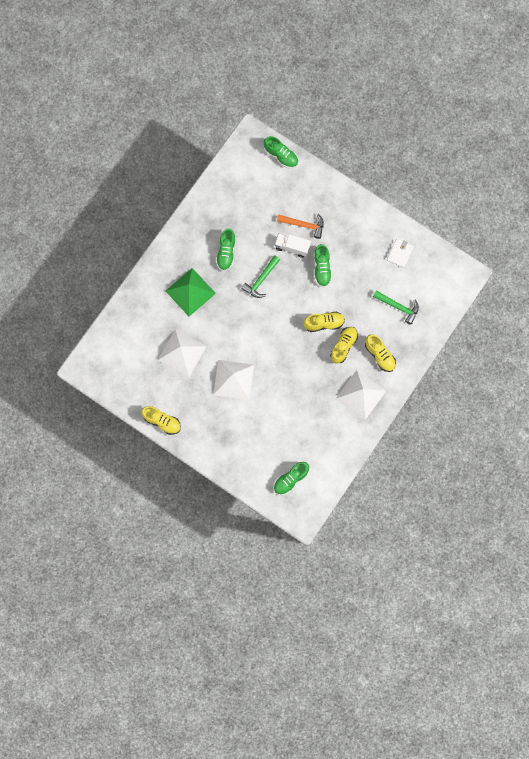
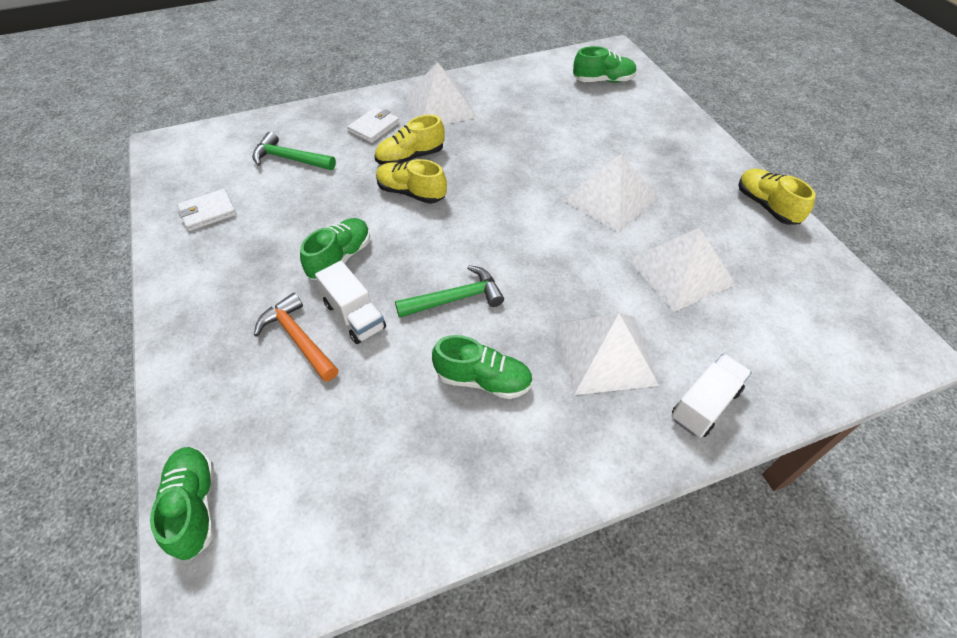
camera: 145 degrees left, 25 degrees down
(146, 293) = (705, 404): none -> white truck
(190, 292) = (605, 353): green pyramid -> white pyramid
(226, 253) = (483, 380): green shoe -> green shoe turned 60 degrees clockwise
(379, 355) = (374, 127): yellow shoe -> white wallet
(398, 307) = (290, 159): green hammer -> green hammer turned 45 degrees counterclockwise

